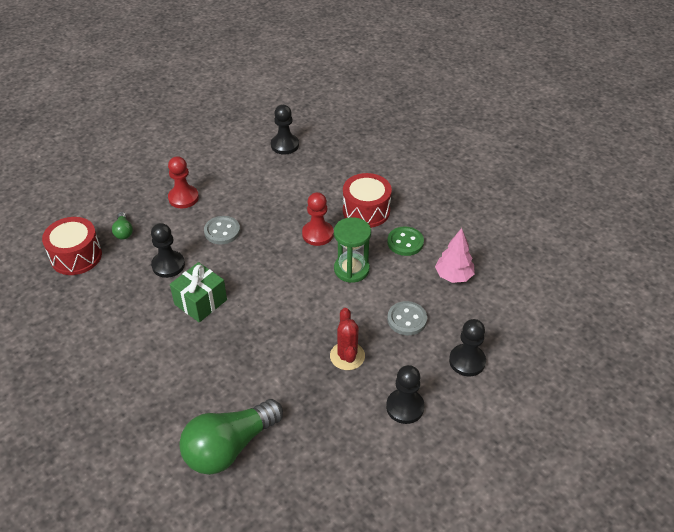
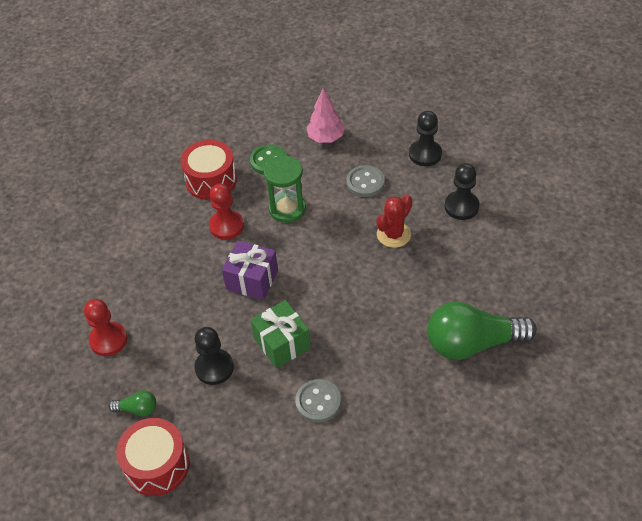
camera: 70 degrees left, 5 degrees up
(222, 231) = (183, 309): grey button -> grey button (318, 402)
(229, 447) = (472, 343): green light bulb -> green light bulb turned 105 degrees clockwise
(263, 266) = (252, 280): none -> purple gift
(285, 145) = (69, 228): black pawn -> none
(347, 356) = (393, 234): red cactus -> red cactus turned 60 degrees counterclockwise

